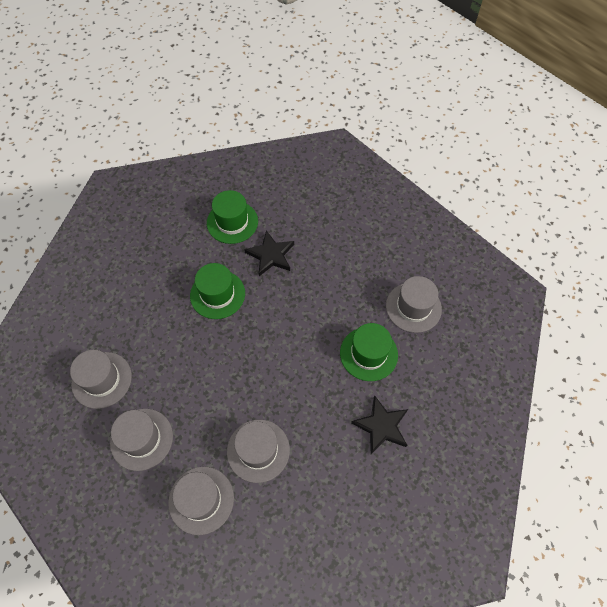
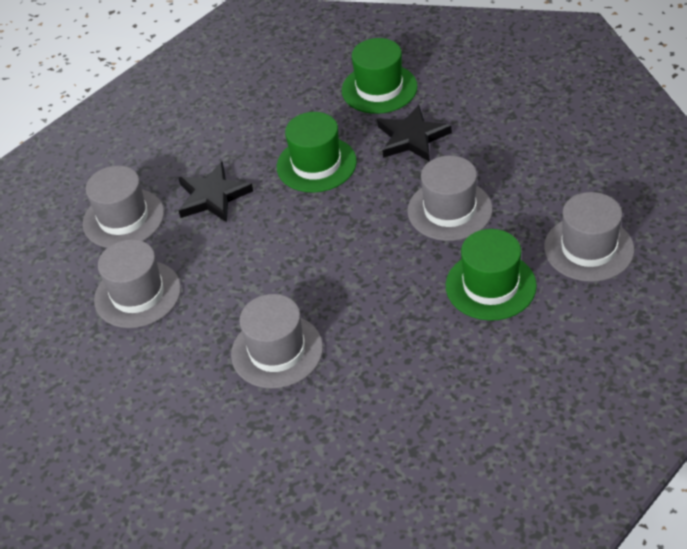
camera: 30 degrees right, 15 degrees down
(201, 500) = (175, 382): grey hat -> grey hat (449, 210)
(381, 426) = (463, 375): black star -> black star (213, 196)

